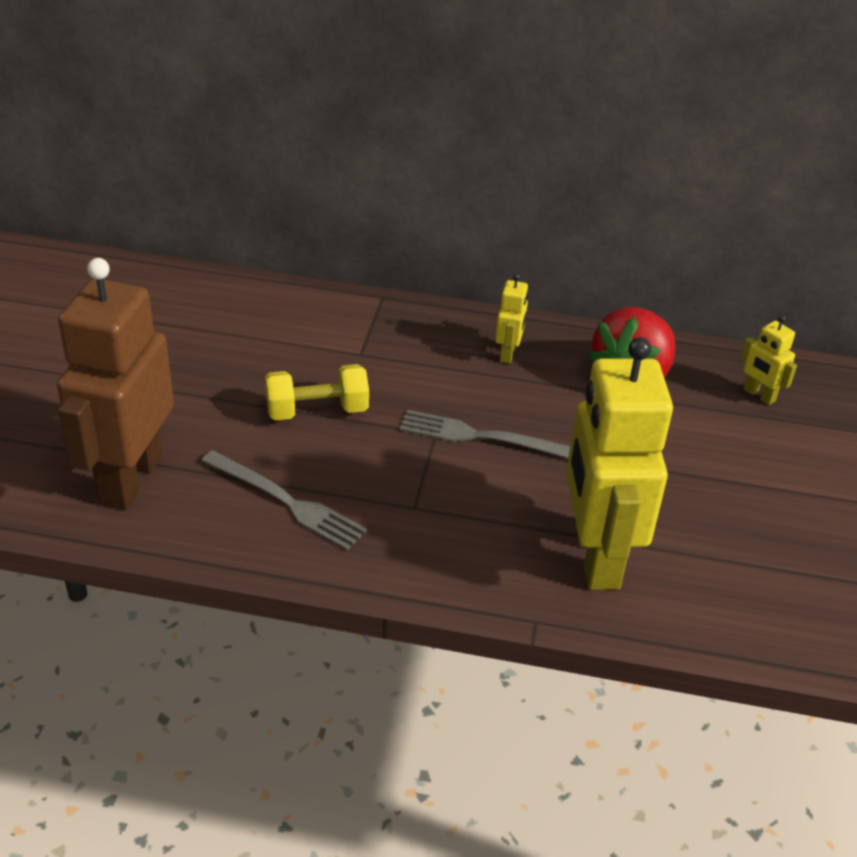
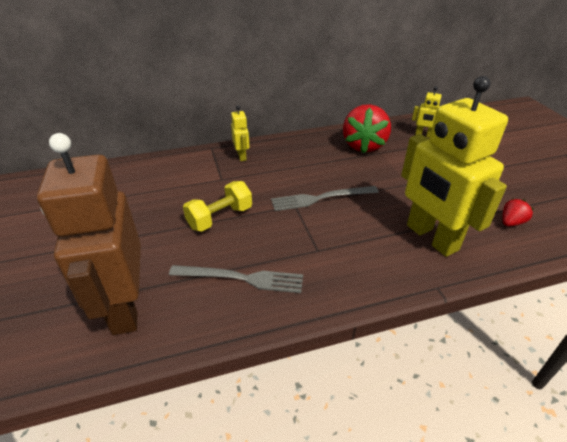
camera: 25 degrees left, 0 degrees up
(508, 353) = (297, 154): yellow robot -> yellow robot (242, 156)
(750, 587) = (511, 222): none -> red strawberry

